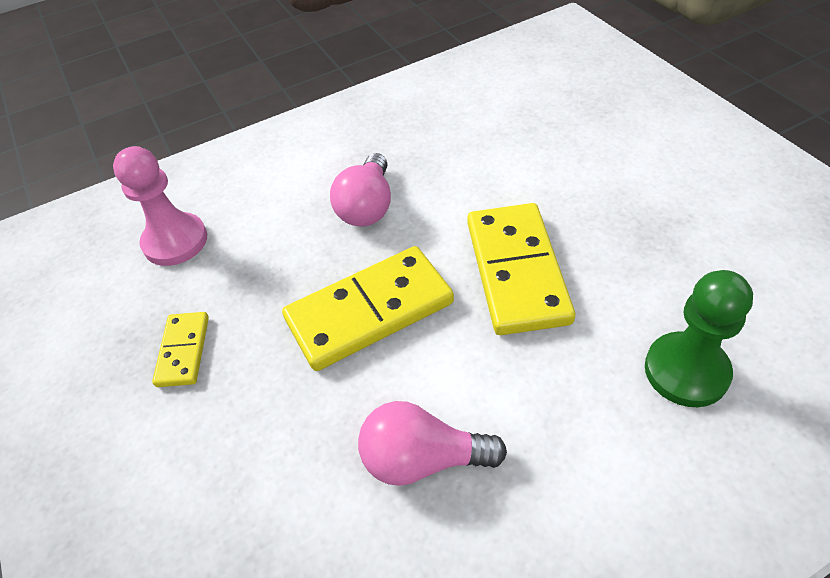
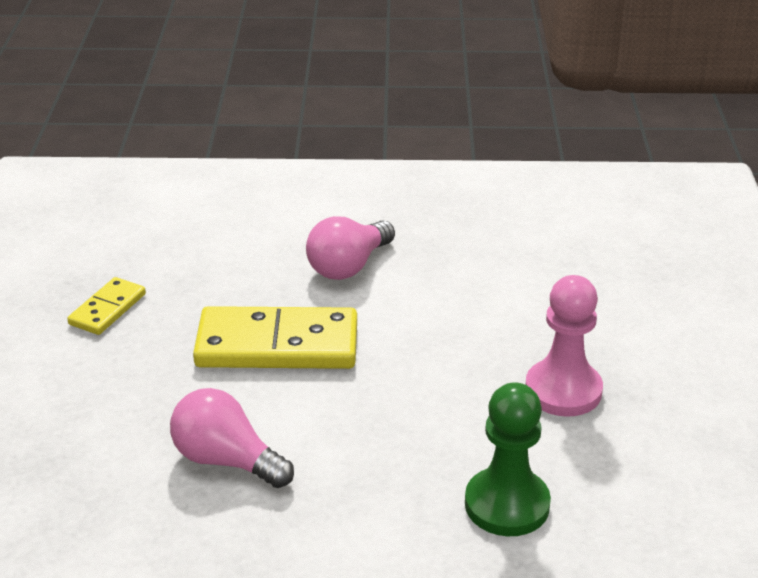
camera: 25 degrees right, 15 degrees down
(175, 241) = (164, 227): pink pawn -> pink pawn (563, 390)
(517, 271) = (433, 370): yellow domino -> none

